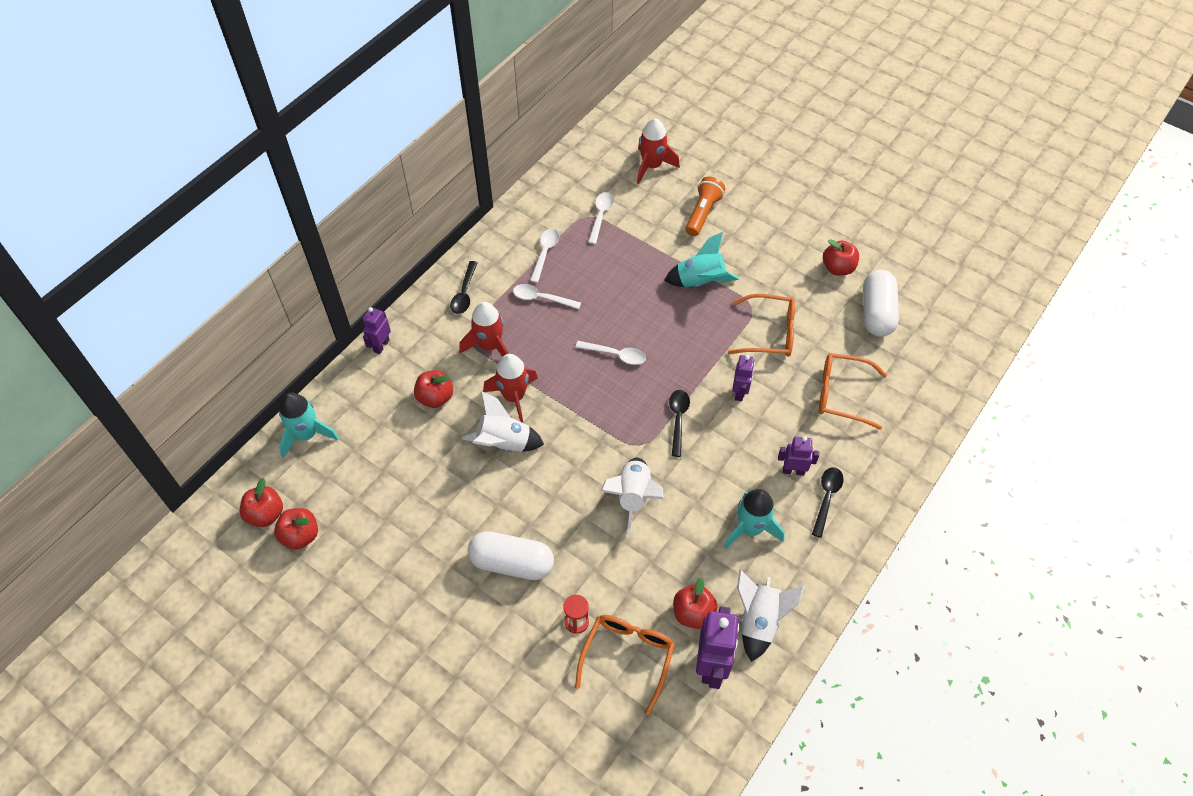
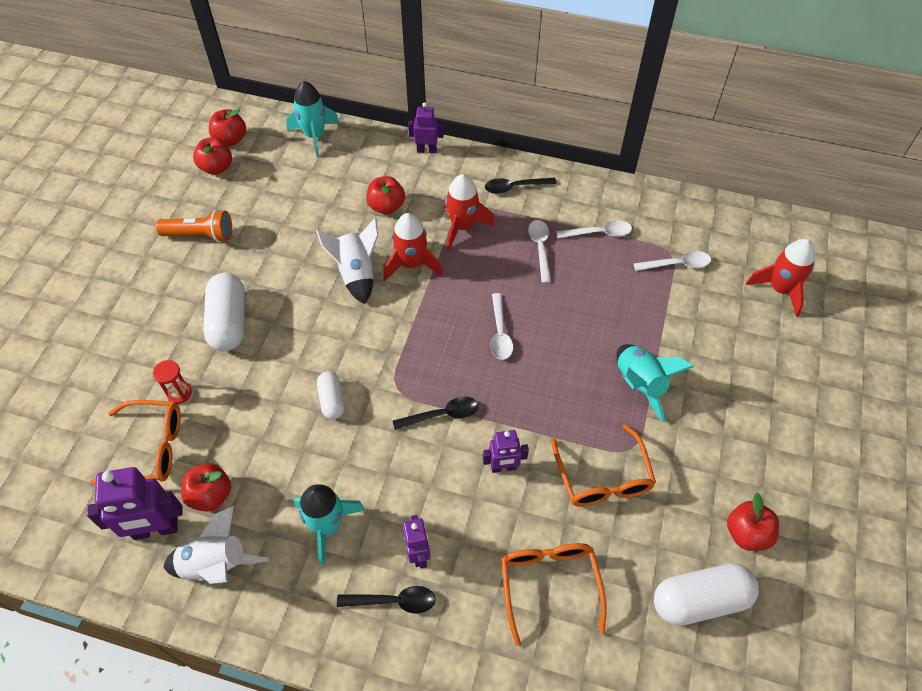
camera: 70 degrees right, 0 degrees up
(633, 497) = (332, 400): white rocket -> white capsule
(702, 213) = (742, 359): orange flashlight -> orange flashlight (200, 235)

